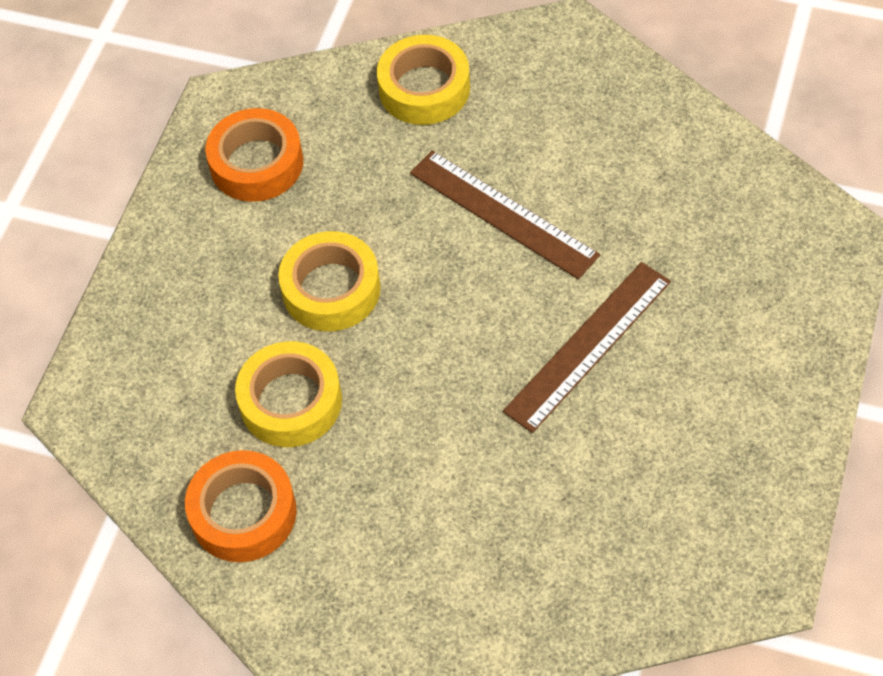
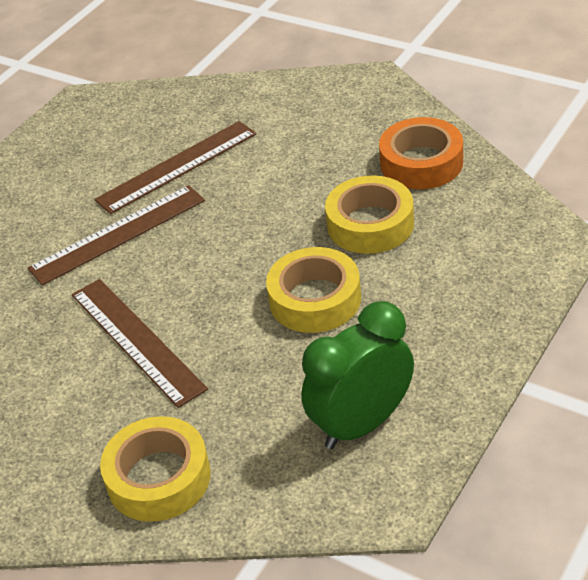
camera: 165 degrees left, 15 degrees down
(256, 163) = (362, 424): orange tape -> green clock
(562, 466) = (177, 166): none -> brown ruler

